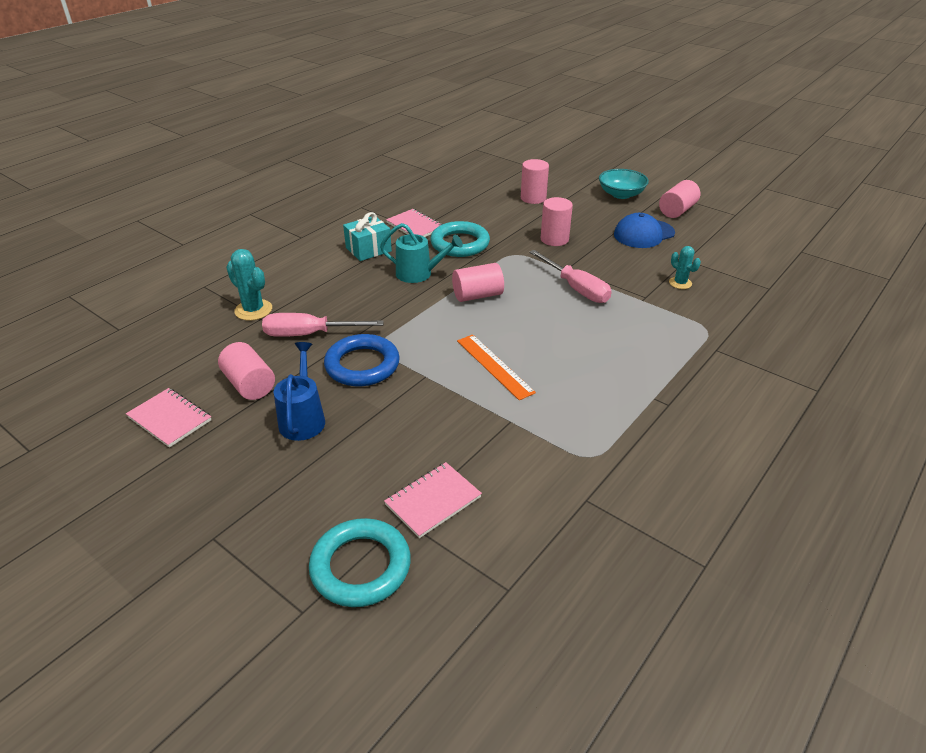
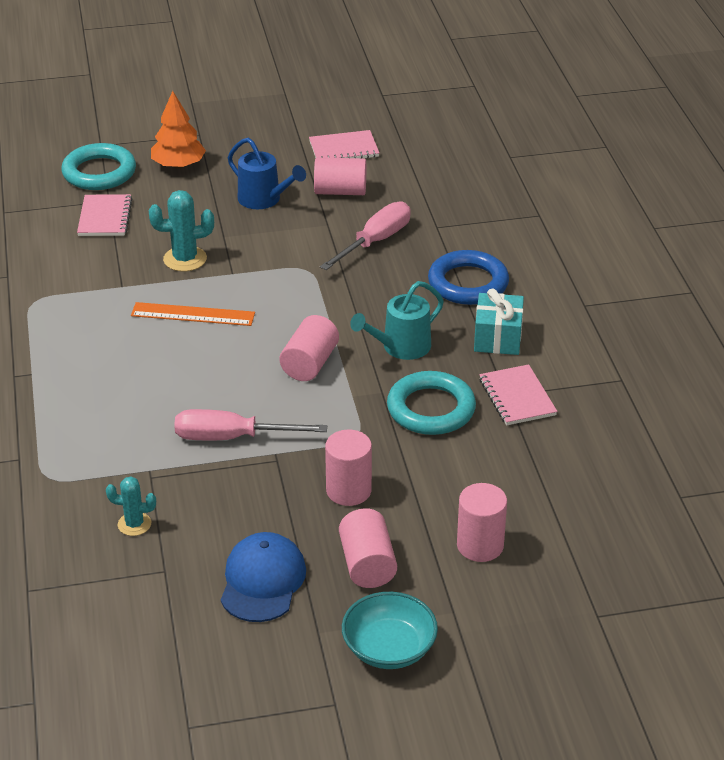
camera: 130 degrees right, 0 degrees up
(253, 310) = (457, 227): turquoise cactus -> turquoise cactus (185, 259)
(291, 512) = (178, 165): none -> orange tree
(362, 365) = (292, 250): blue ring -> blue ring (468, 283)
(415, 226) = (517, 397): pink notebook -> pink notebook turned 75 degrees clockwise
(677, 211) = (274, 669): pink cylinder -> pink cylinder (367, 564)

